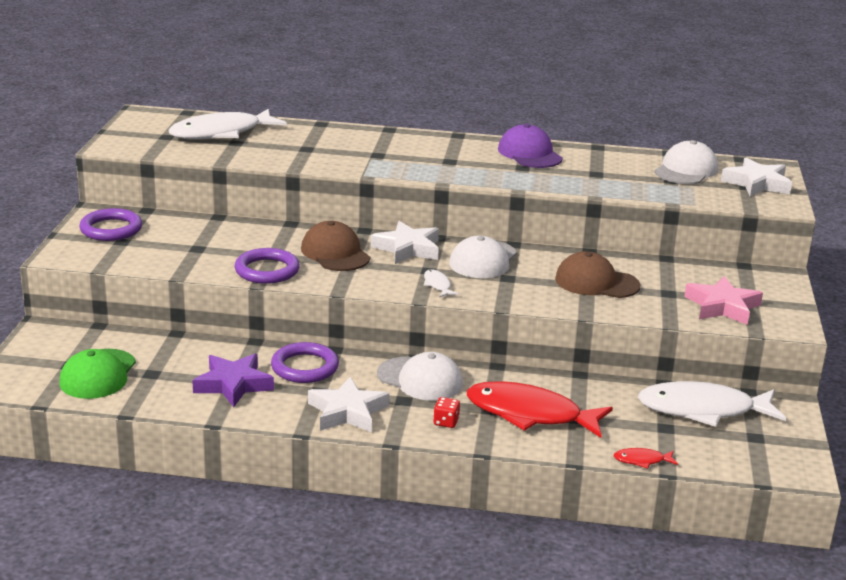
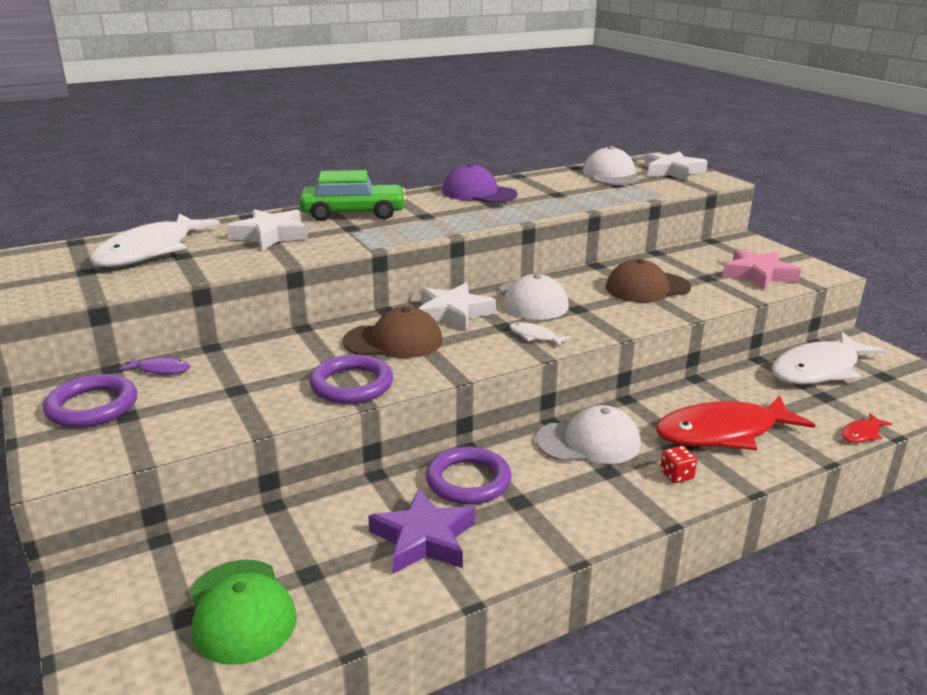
camera: 35 degrees left, 0 degrees up
(172, 220) = (160, 369): none -> purple fish
(335, 253) = (393, 341): brown cap -> brown cap turned 150 degrees clockwise
(347, 412) = (580, 511): white star -> white star (271, 235)
(399, 143) = (353, 213): none -> green car

